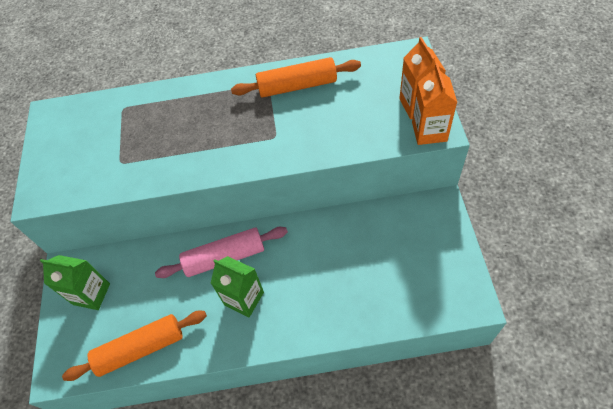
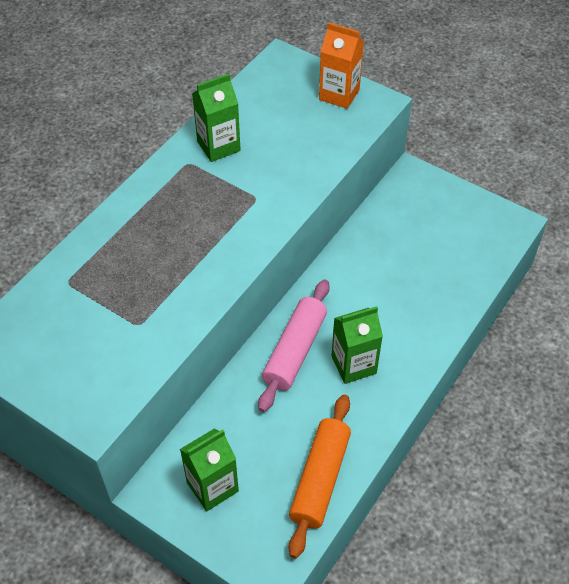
camera: 55 degrees left, 5 degrees down
(297, 86) = (218, 146): orange rolling pin -> green carton
(429, 131) = (372, 108): orange carton -> none

